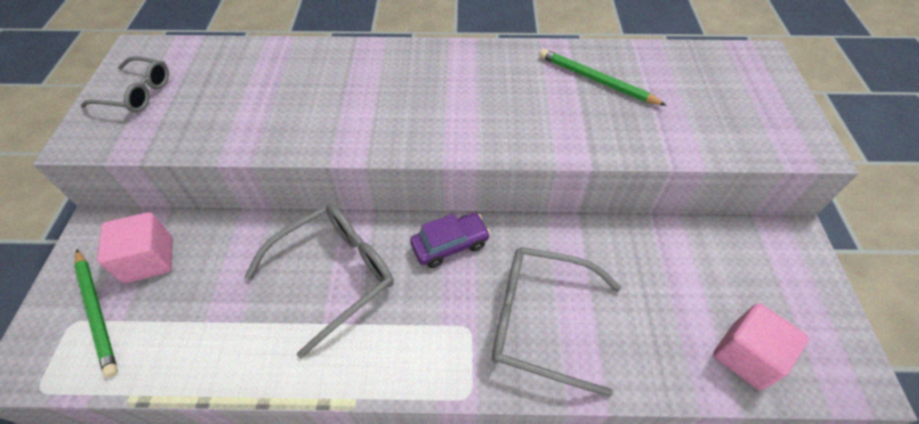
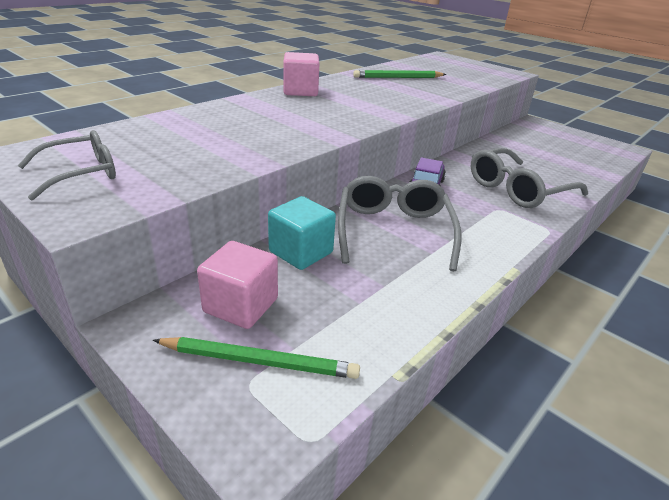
camera: 50 degrees left, 20 degrees down
(243, 242) = (301, 252): none -> turquoise cube
(746, 356) = (591, 160): pink cube -> pink cube (300, 91)

